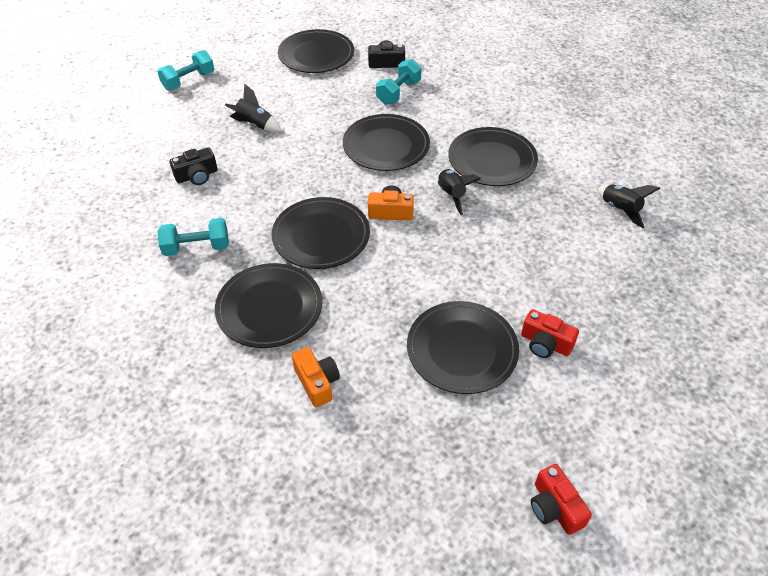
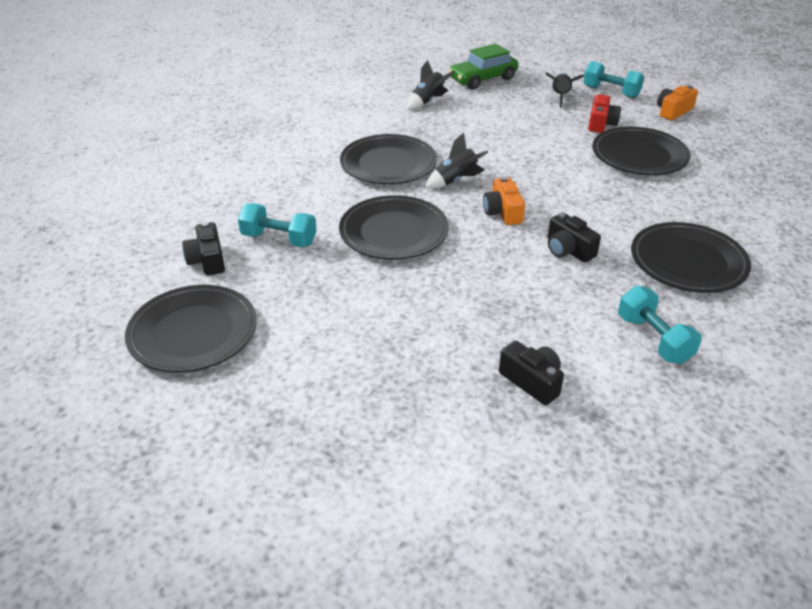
camera: 105 degrees left, 10 degrees down
(188, 81) = (298, 476): turquoise dumbbell -> turquoise dumbbell (611, 92)
(255, 125) = (395, 354): black rocket -> black rocket (560, 97)
(317, 382) = (738, 217): orange camera -> orange camera (673, 111)
(321, 236) = (568, 250): black plate -> black camera
(554, 507) = (729, 113): red camera -> none
(679, 269) = (483, 79): none -> green car

